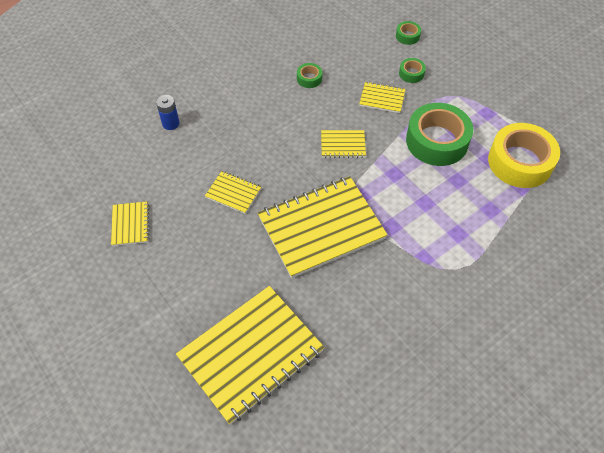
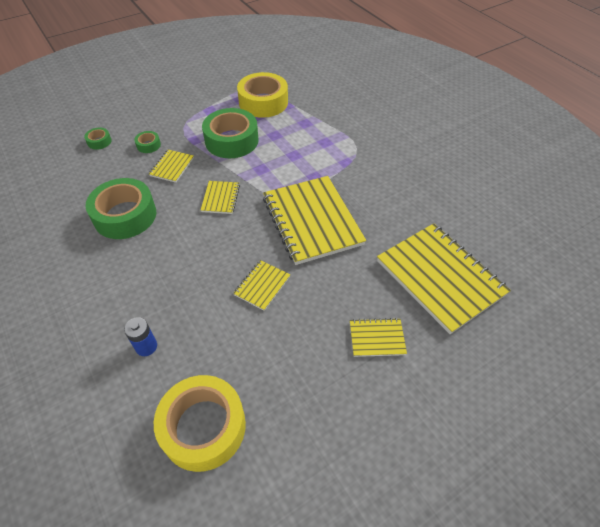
camera: 85 degrees left, 5 degrees down
(101, 171) = (203, 427): none -> yellow tape
(130, 224) = (290, 386): yellow notebook -> yellow notebook (377, 338)
(309, 78) = (125, 215): green tape -> green tape, size x2.28

